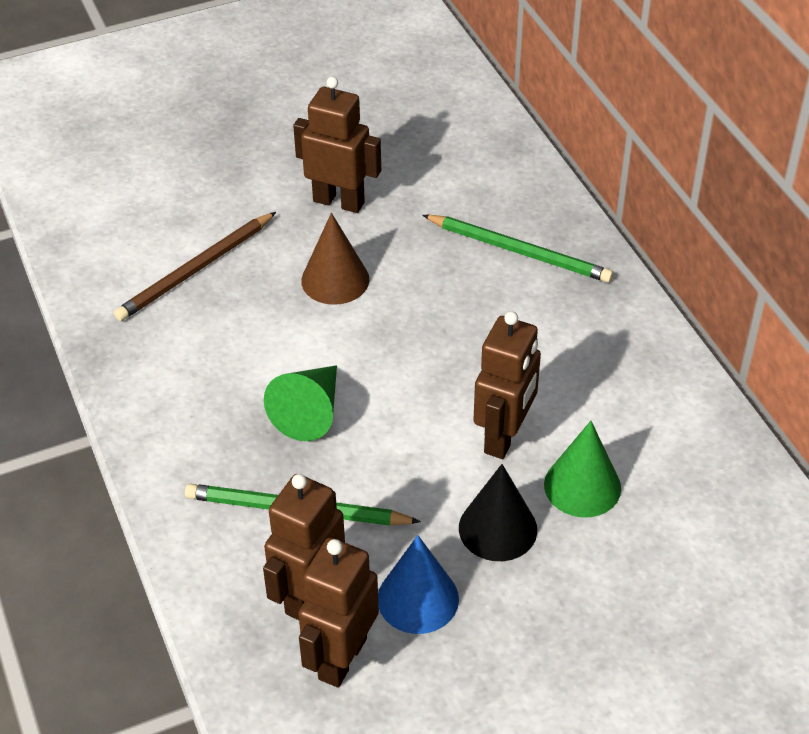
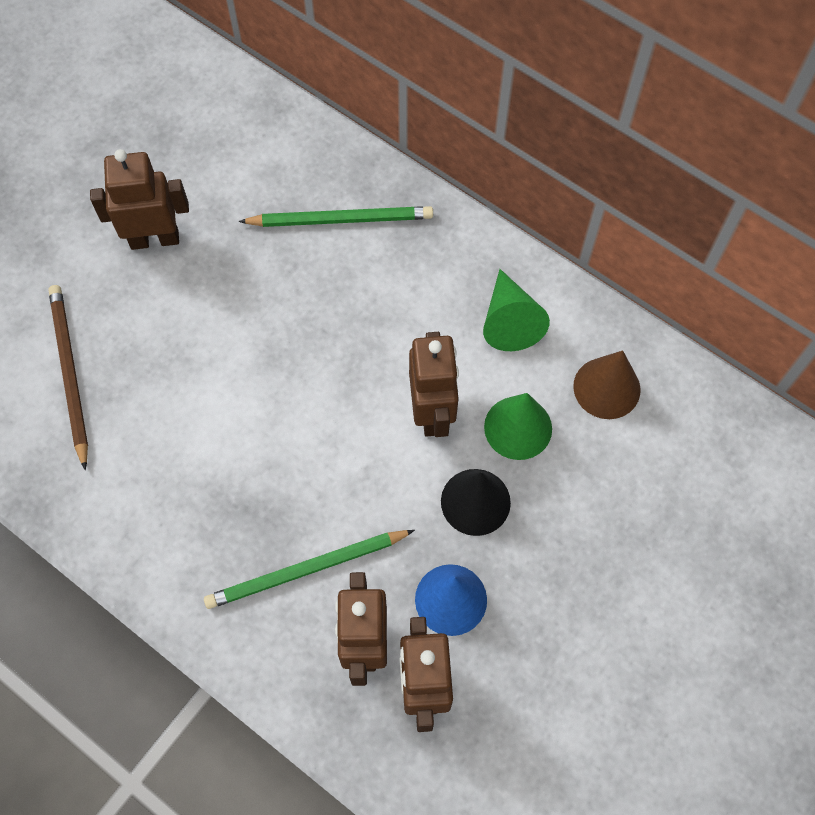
camera: 30 degrees left, 20 degrees up
(195, 270) = (70, 373): brown pencil -> brown pencil turned 150 degrees clockwise
(310, 412) = (260, 469): green cone -> green cone (509, 320)
(335, 280) = (201, 324): brown cone -> brown cone (606, 388)

